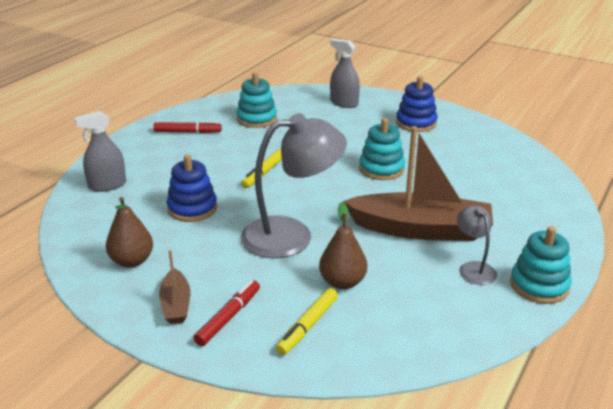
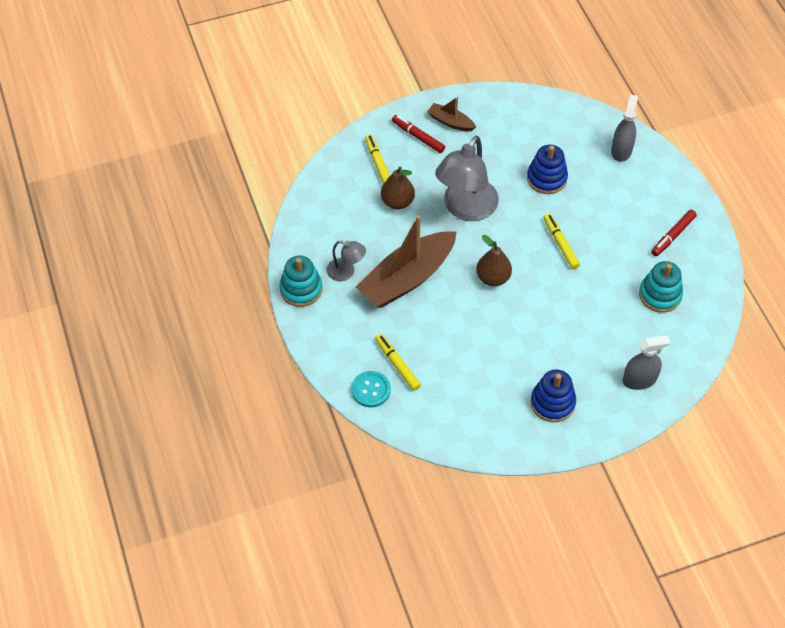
camera: 130 degrees right, 25 degrees up
(132, 261) = (511, 123): brown pear -> brown pear (493, 278)
(228, 317) = (418, 137): red marker -> red marker turned 150 degrees clockwise
(381, 169) = (500, 317): turquoise stacking toy -> none
(506, 193) = (397, 364): none -> yellow marker
(549, 194) = (371, 390): none -> turquoise button

